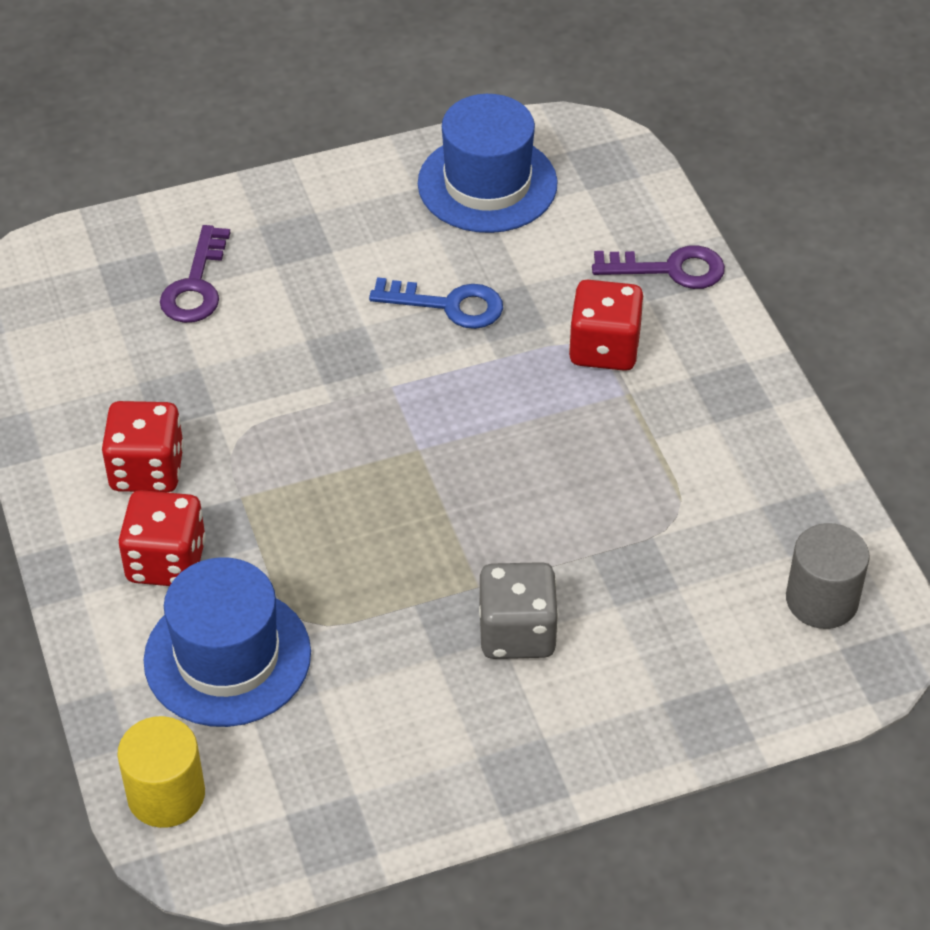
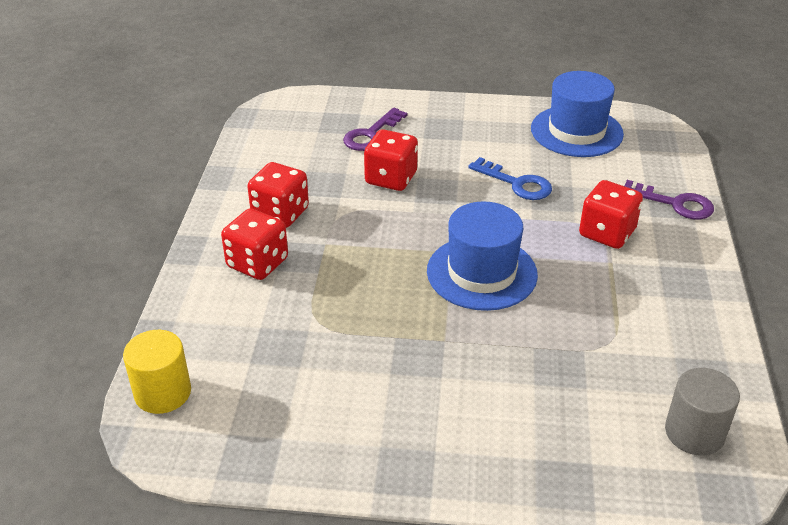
camera: 25 degrees right, 10 degrees down
(227, 657) = (257, 327): blue hat -> blue hat (482, 273)
(269, 355) = (391, 178): none -> red dice
(517, 633) = (454, 377): grey dice -> none

